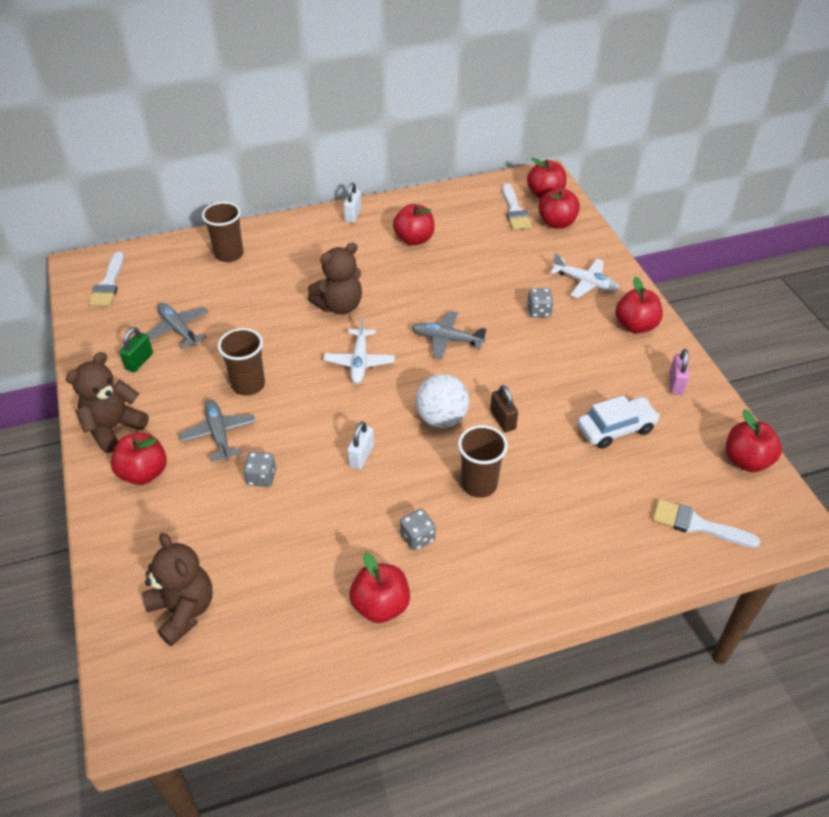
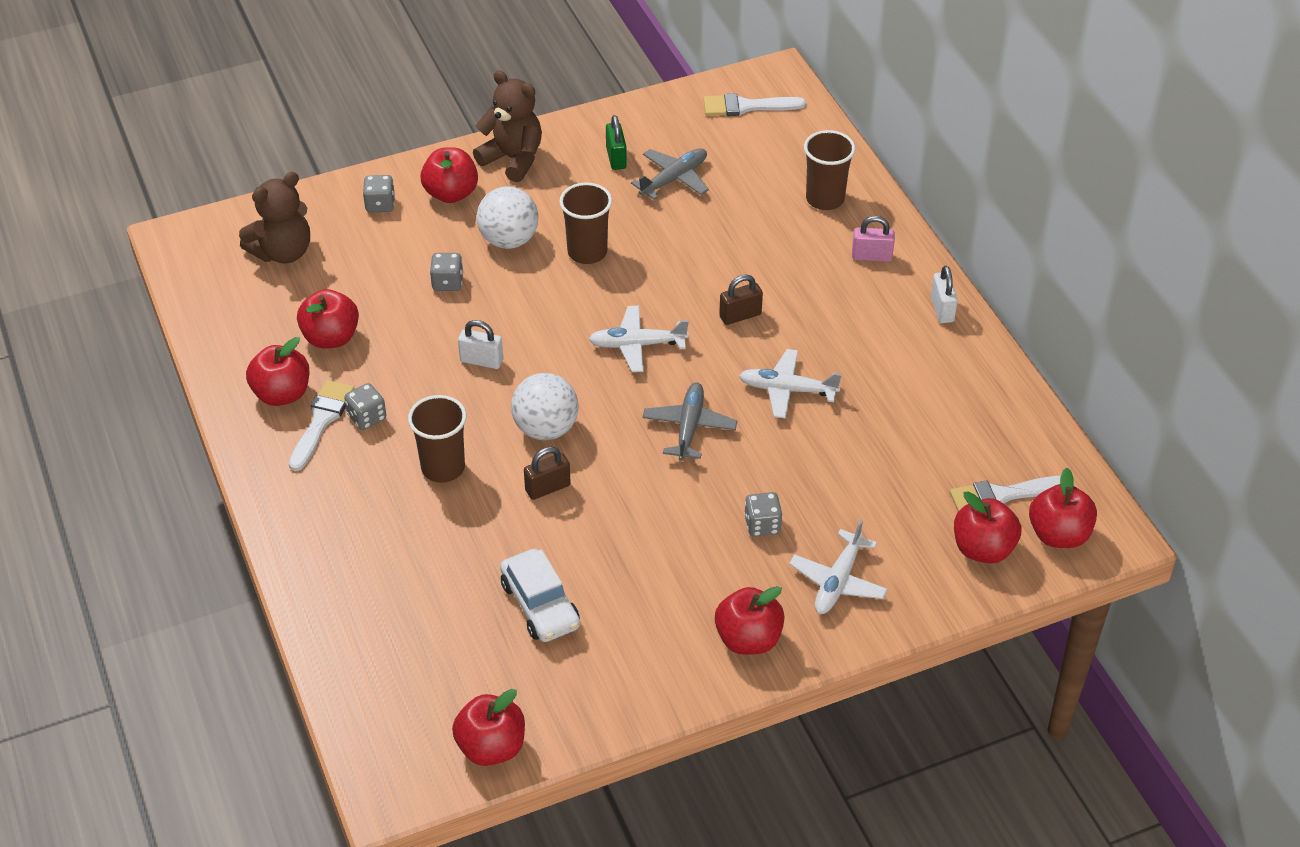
camera: 85 degrees right, 0 degrees up
(139, 361) = (616, 158): green padlock -> green padlock turned 60 degrees clockwise
(140, 528) = (380, 204): none -> grey dice
(219, 434) = (509, 240): grey plane -> white ball
(339, 306) = (740, 315): brown teddy bear -> brown padlock
(353, 215) = (942, 309): white padlock -> white padlock turned 75 degrees clockwise
(414, 239) = (900, 380): red apple -> red apple (331, 338)
(416, 289) = (787, 390): none -> white plane
(676, 383) = (631, 679): pink padlock -> pink padlock (871, 256)
(697, 525) = (384, 680): white brush -> white brush (321, 420)

